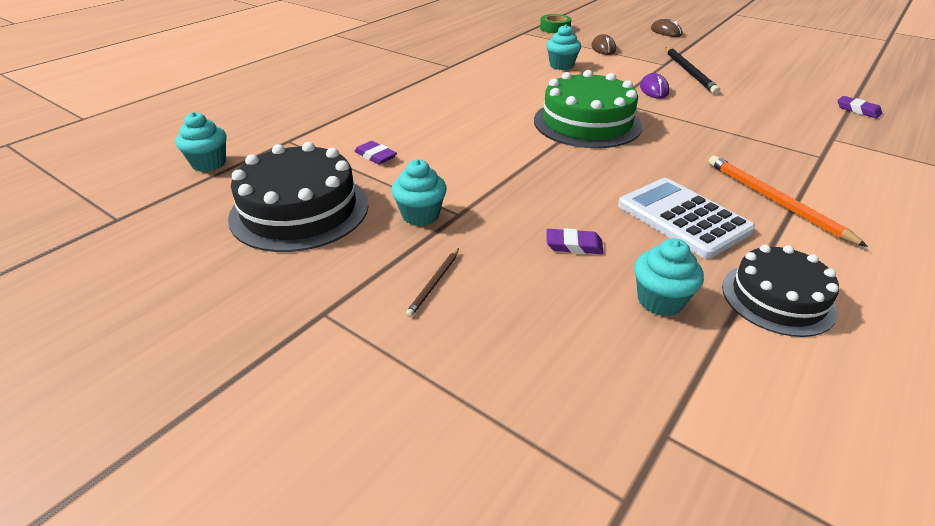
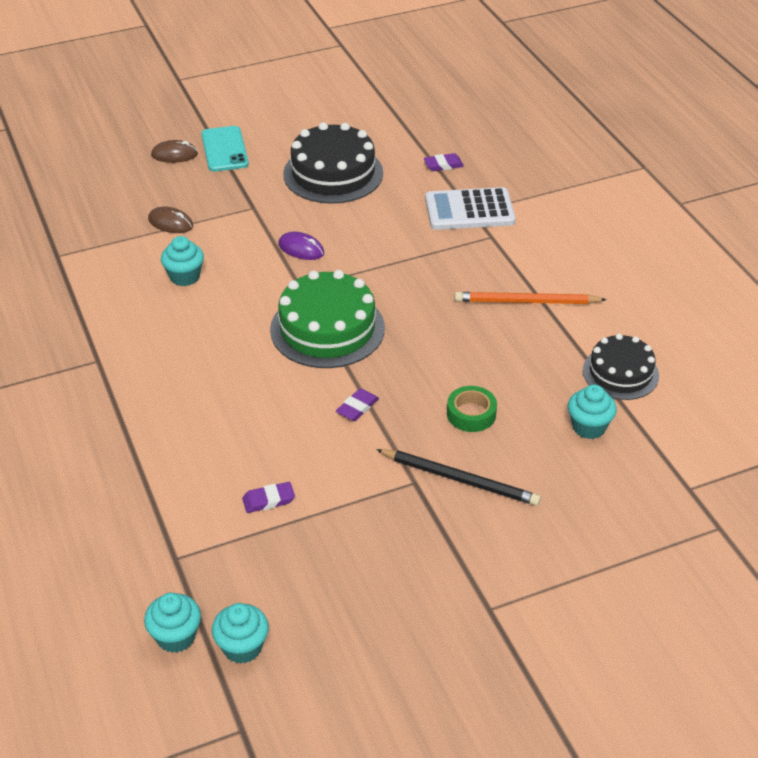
camera: 60 degrees left, 5 degrees up
(300, 210) = (330, 585): black cake -> black cake (333, 173)
(420, 215) = (399, 507): turquoise cupcake -> turquoise cupcake (242, 647)
(434, 283) = (496, 534): brown pencil -> none
(555, 28) = (72, 225): green tape -> green tape (471, 414)
(574, 245) = (503, 436): purple eraser -> purple eraser (357, 407)
(683, 218) = (512, 361): white calculator -> white calculator (469, 210)
(689, 72) = (287, 204): black pencil -> black pencil (460, 479)
(701, 41) = (224, 149): none -> turquoise phone

